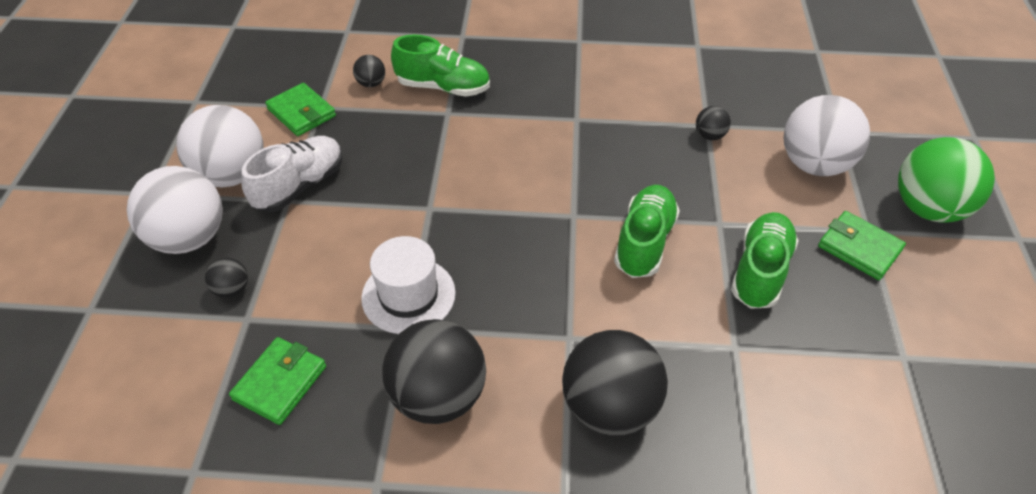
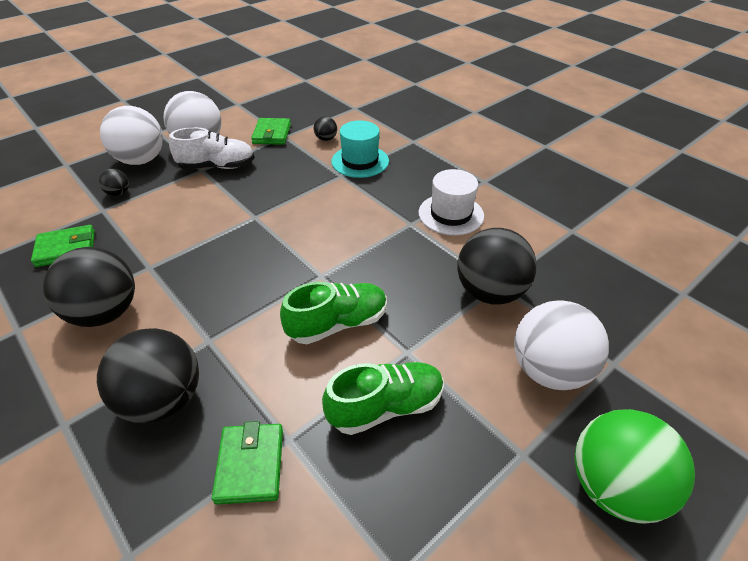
camera: 45 degrees right, 5 degrees down
(408, 295) = (175, 252): white hat -> white hat (451, 214)
(443, 87) = (360, 161): green shoe -> turquoise hat
(709, 135) = (490, 292): black ball -> black ball, size x2.24
(859, 248) = (493, 460): green wallet -> green wallet (250, 465)

